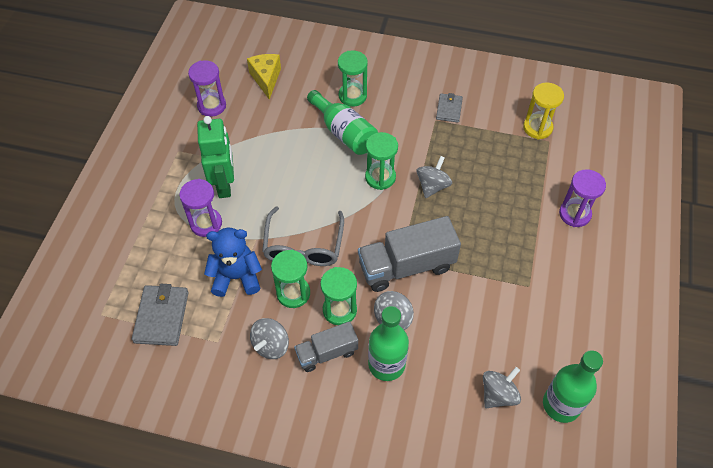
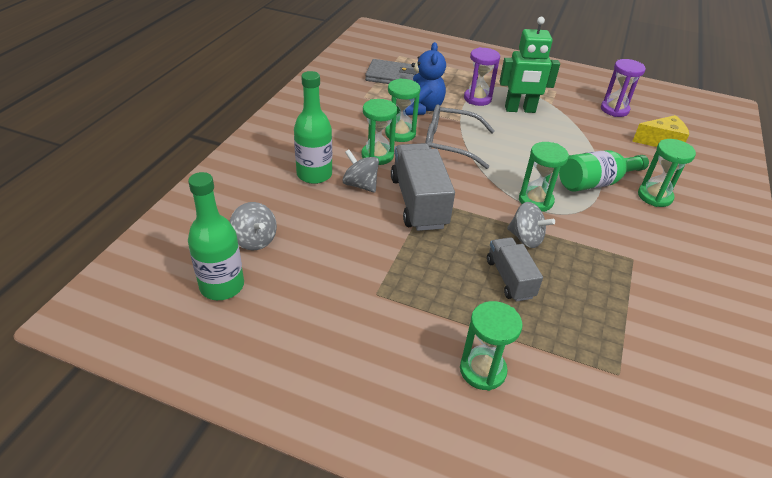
camera: 95 degrees right, 15 degrees down
(271, 345) = (353, 119): grey spinning top -> none
(327, 353) = (337, 144): grey truck -> grey truck (510, 278)
(449, 109) = (656, 274): grey wallet -> none
(537, 128) = (644, 366): yellow hourglass -> none
(574, 214) = (482, 370): purple hourglass -> green hourglass

